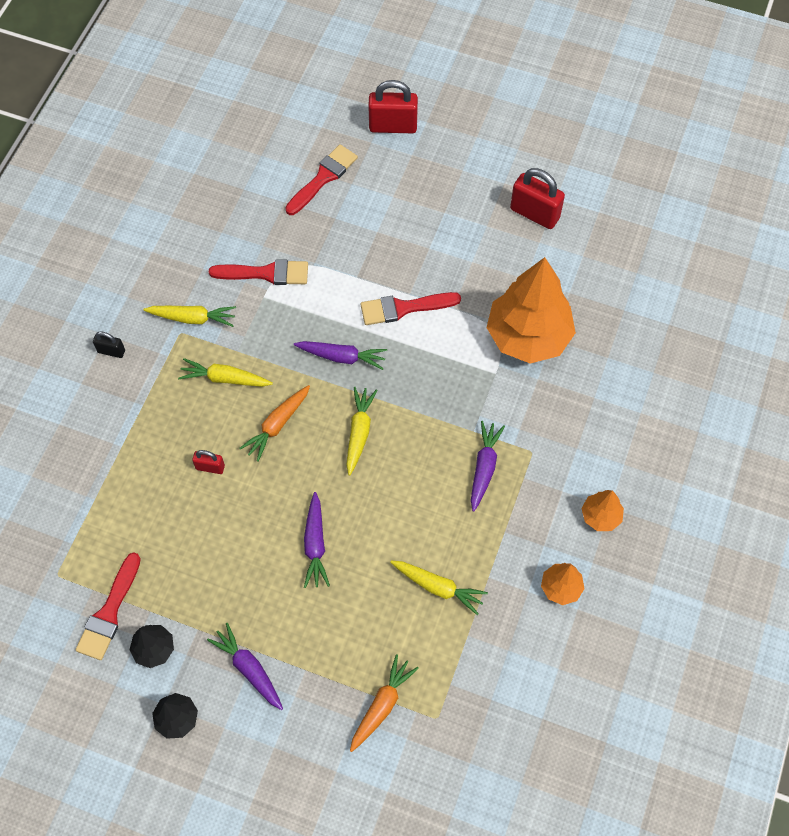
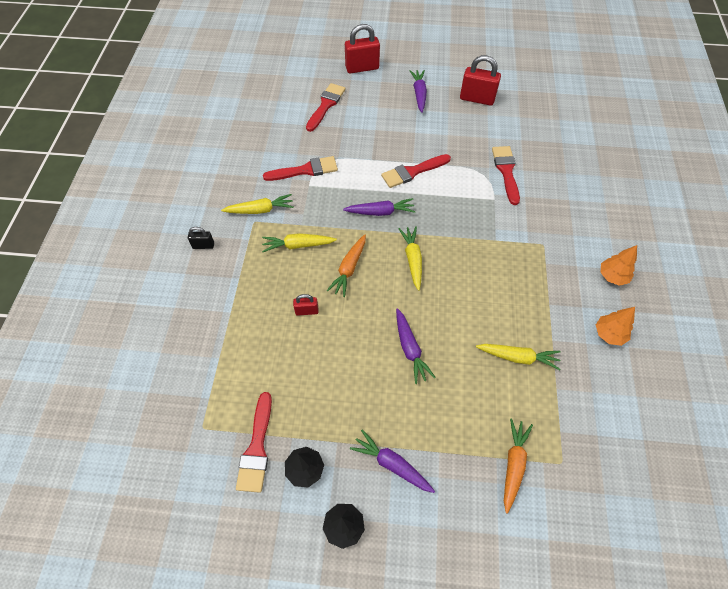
camera: 15 degrees left, 5 degrees down
(484, 467) = (514, 262): purple carrot -> purple carrot (419, 94)
(528, 336) = (506, 171): orange tree -> red brush

